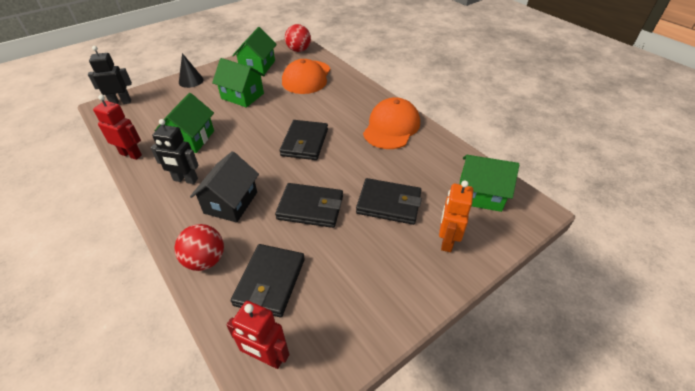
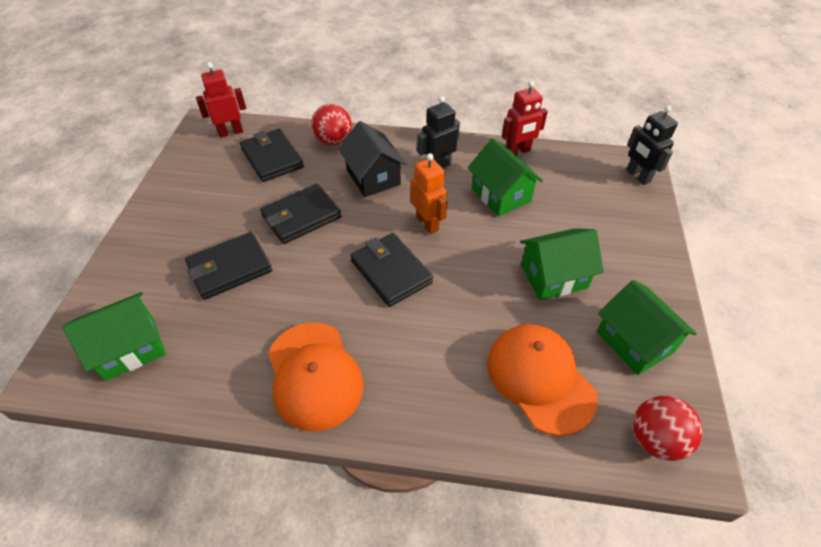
camera: 135 degrees right, 5 degrees up
(121, 102) = (637, 176): black robot -> black robot turned 120 degrees clockwise
(191, 81) = (646, 249): black cone -> none
(447, 241) = (146, 271): orange robot -> orange robot (427, 224)

